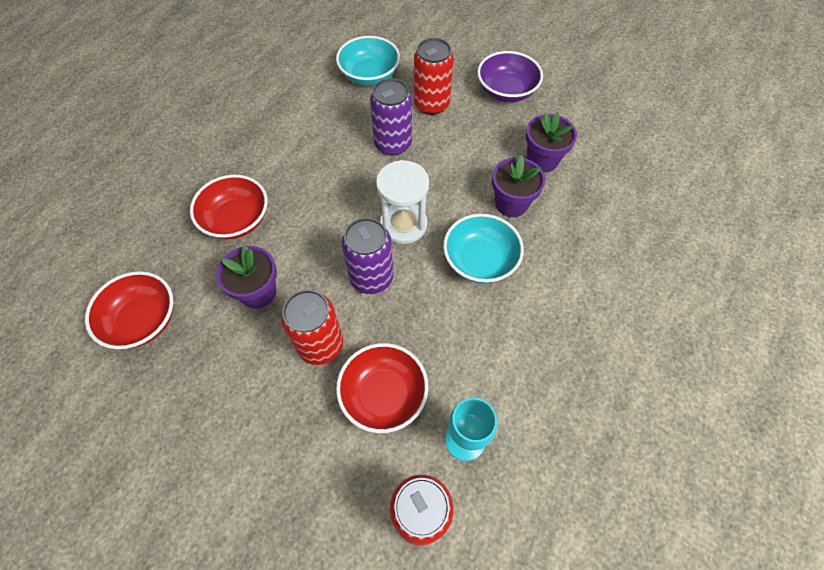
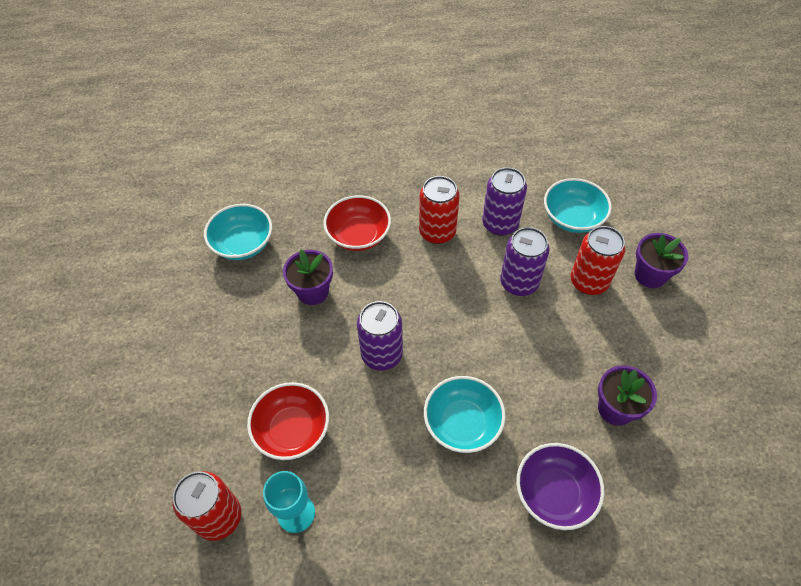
camera: 55 degrees right, 5 degrees down
(143, 320) = (243, 244): red bowl -> turquoise bowl
(320, 345) = (301, 360): red can -> red can (437, 232)
(329, 119) = (500, 224): none -> purple can
(403, 224) = (448, 344): white hourglass -> none
(506, 91) = (666, 329): purple bowl -> purple bowl (554, 493)
(511, 203) = (542, 412): purple flower pot -> purple flower pot (650, 275)

